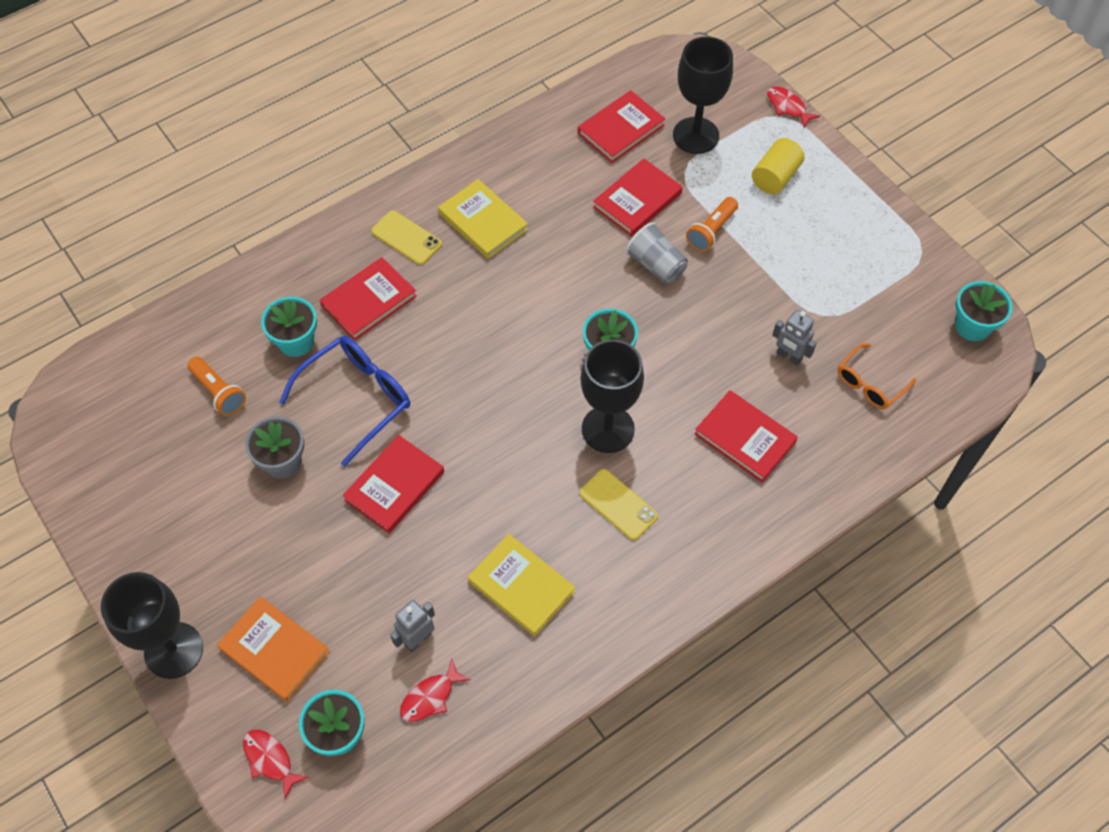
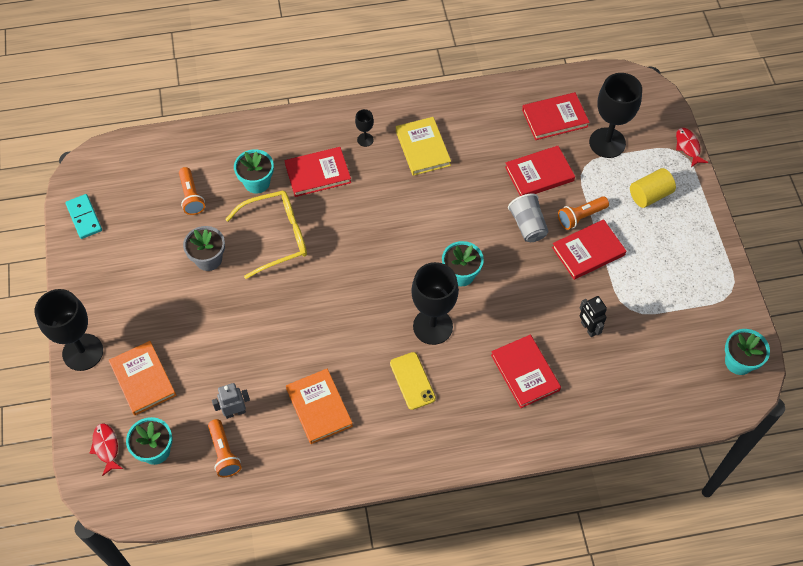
camera: 25 degrees right, 0 degrees up
(85, 475) = (84, 217): none -> turquoise domino
(357, 398) = (277, 237): blue glasses -> yellow glasses
(394, 486) = (271, 305): red book -> red book (588, 251)
(406, 238) = (365, 140): yellow phone -> black goblet
(430, 697) = (224, 453): red fish -> orange flashlight
(521, 586) = (319, 407): yellow book -> orange book
(789, 356) = (588, 328): grey robot -> black robot
(869, 384) = (637, 372): orange glasses -> none

